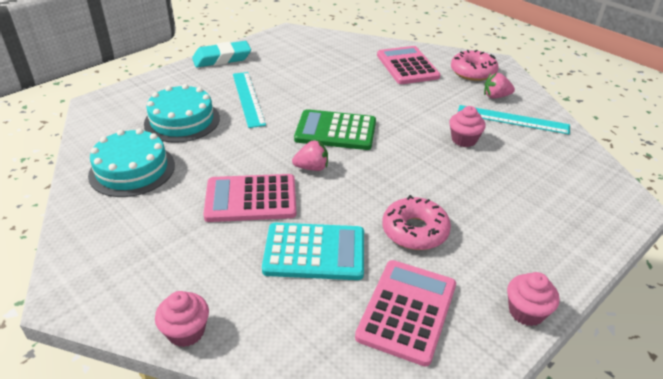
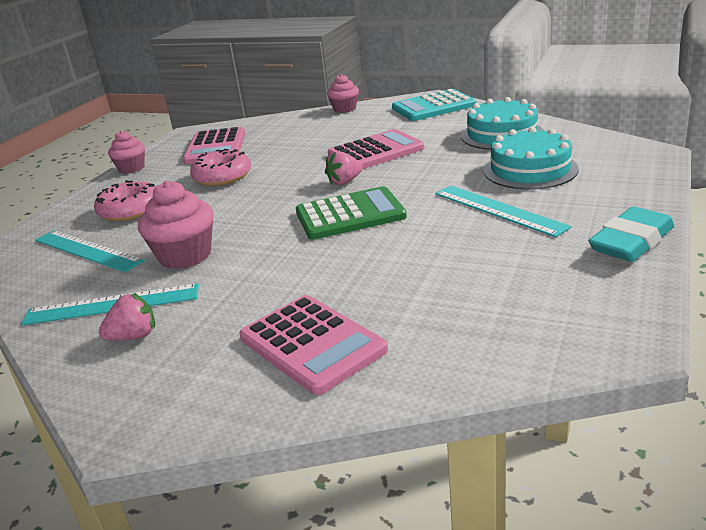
camera: 160 degrees right, 10 degrees down
(314, 252) = (296, 147): turquoise calculator -> turquoise calculator (433, 107)
(464, 140) = (185, 256): pink cupcake -> pink cupcake, size x1.54
(473, 72) = (176, 378): pink donut -> pink donut (130, 210)
(544, 175) = (87, 250): none -> turquoise ruler

